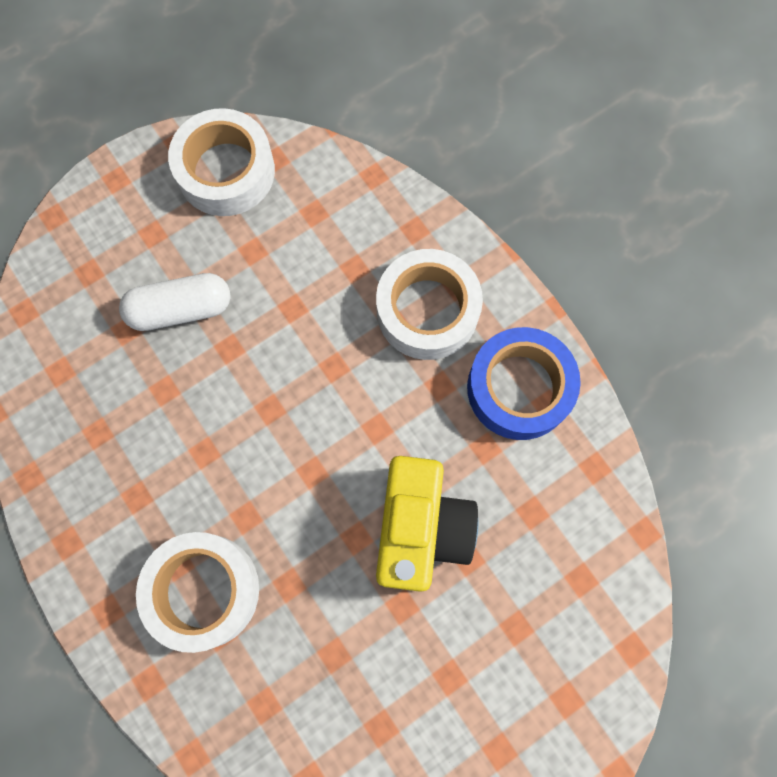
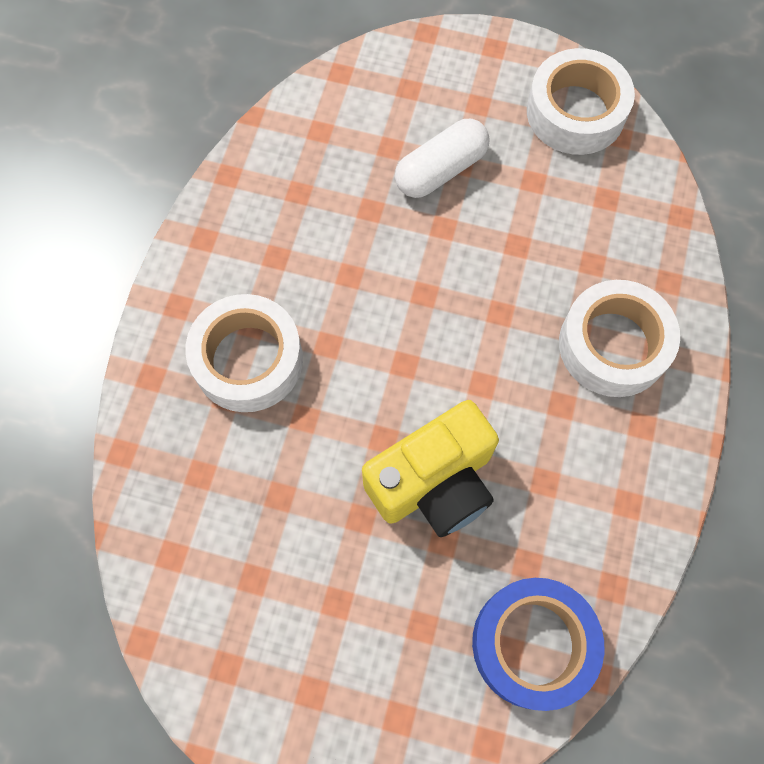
camera: 50 degrees right, 5 degrees down
(180, 309) = (441, 170): white capsule -> white capsule turned 75 degrees counterclockwise
(519, 388) = (620, 469): blue tape -> blue tape (533, 644)

